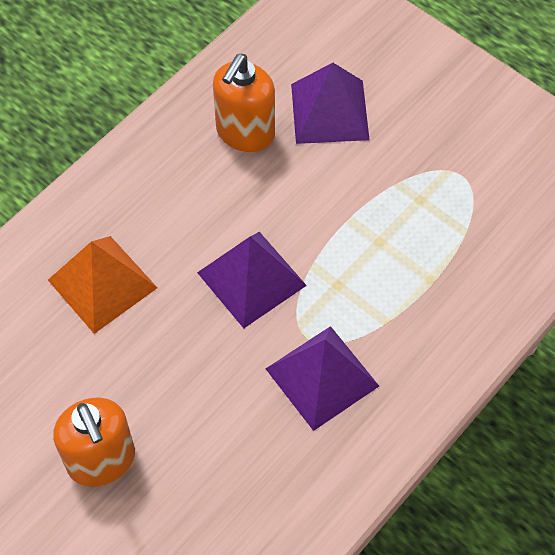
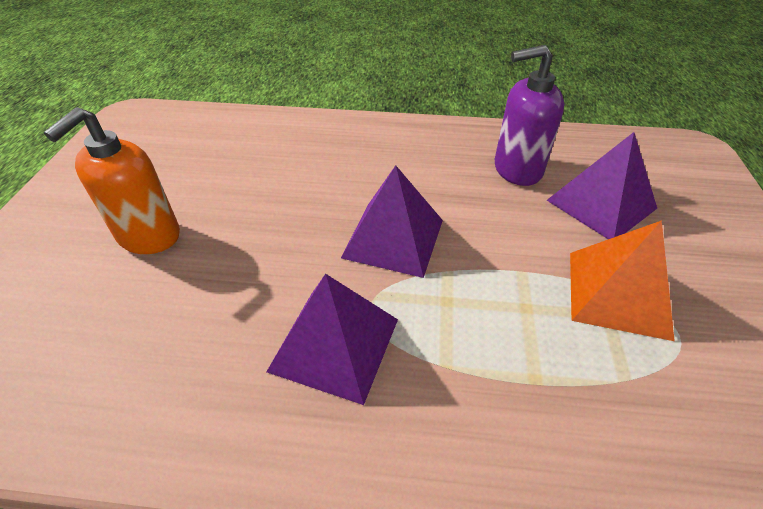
camera: 55 degrees right, 15 degrees down
(102, 284) = (312, 164): orange pyramid -> orange pyramid (618, 293)
(245, 133) = (517, 169): orange soap dispenser -> purple soap dispenser

